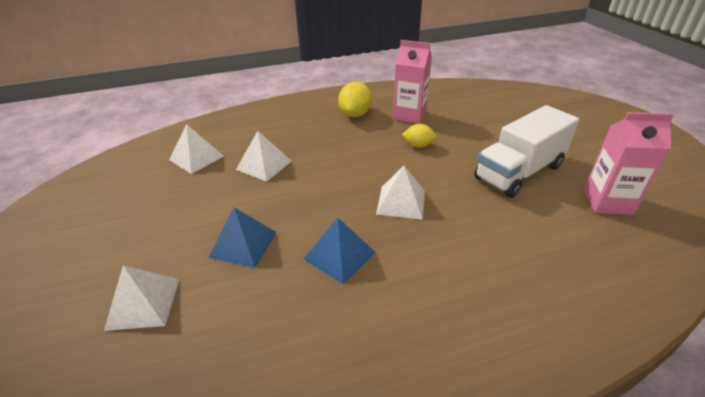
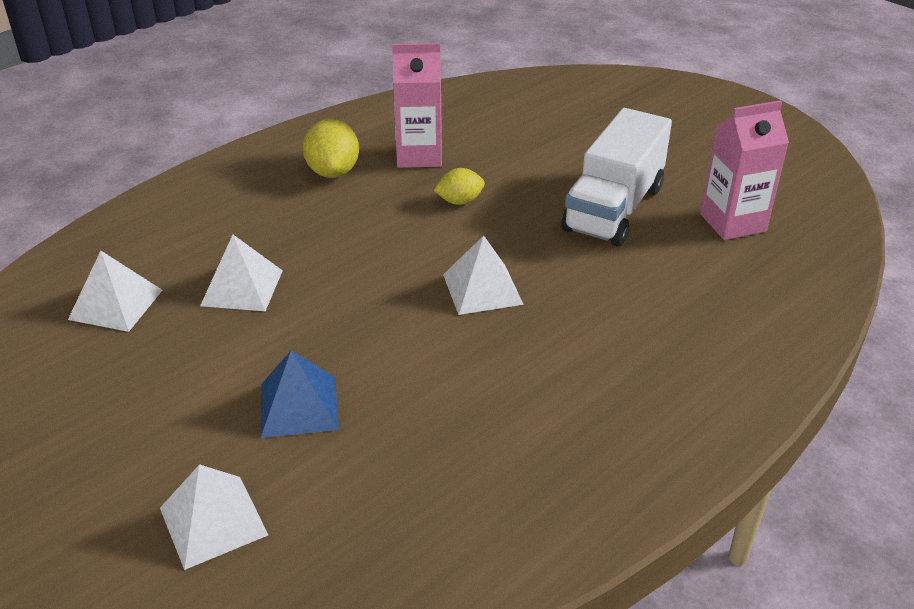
camera: 25 degrees left, 0 degrees up
(339, 255) = (443, 380): blue pyramid -> none

